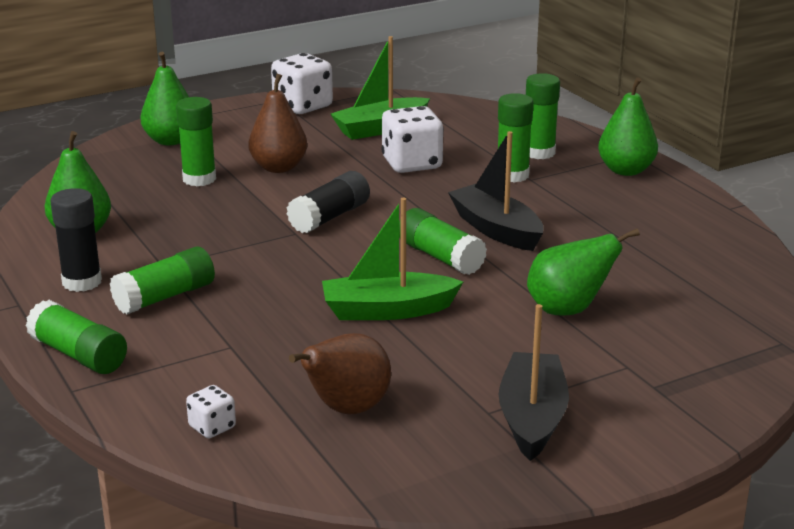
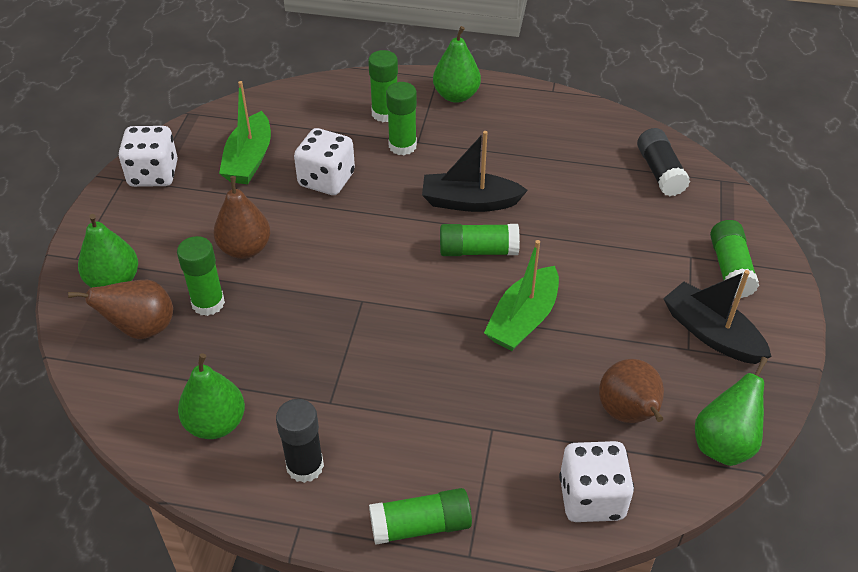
camera: 50 degrees left, 20 degrees up
(138, 168) = (141, 328): none -> brown pear
(165, 297) = (382, 427): green glue stick -> green glue stick (730, 269)
(212, 427) = (591, 498): white dice -> white dice, size x1.99
(329, 217) = (359, 269): black glue stick -> black glue stick (660, 172)
(568, 310) = (604, 238): green pear -> green pear (724, 444)

